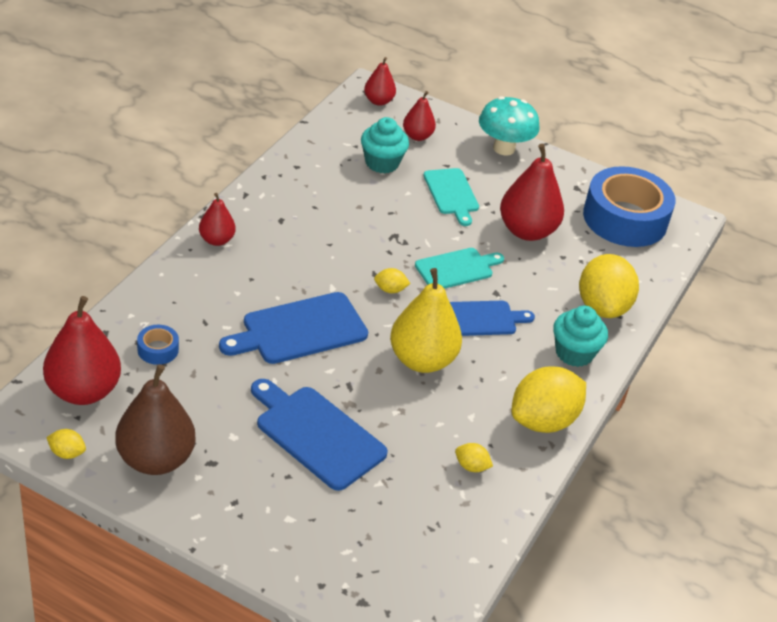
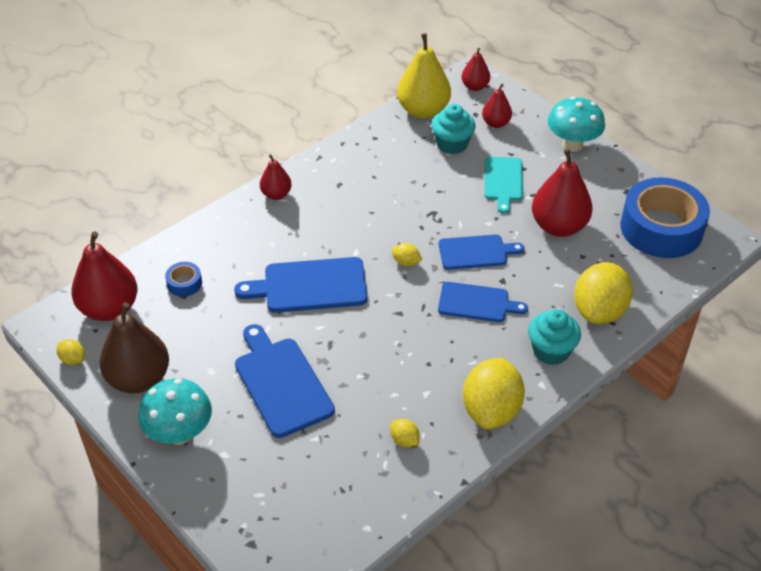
camera: 25 degrees right, 5 degrees up
(230, 507) = (180, 433): none -> turquoise mushroom
(422, 360) = (405, 332): yellow pear -> yellow pear (423, 110)
(457, 269) = (476, 252): turquoise cutting board -> blue cutting board
(543, 421) = (491, 410): yellow lemon -> yellow lemon turned 60 degrees counterclockwise

